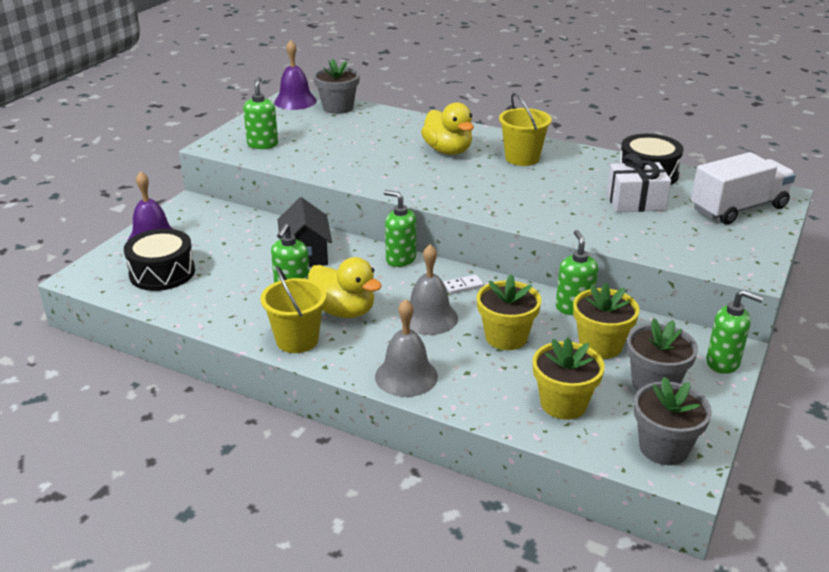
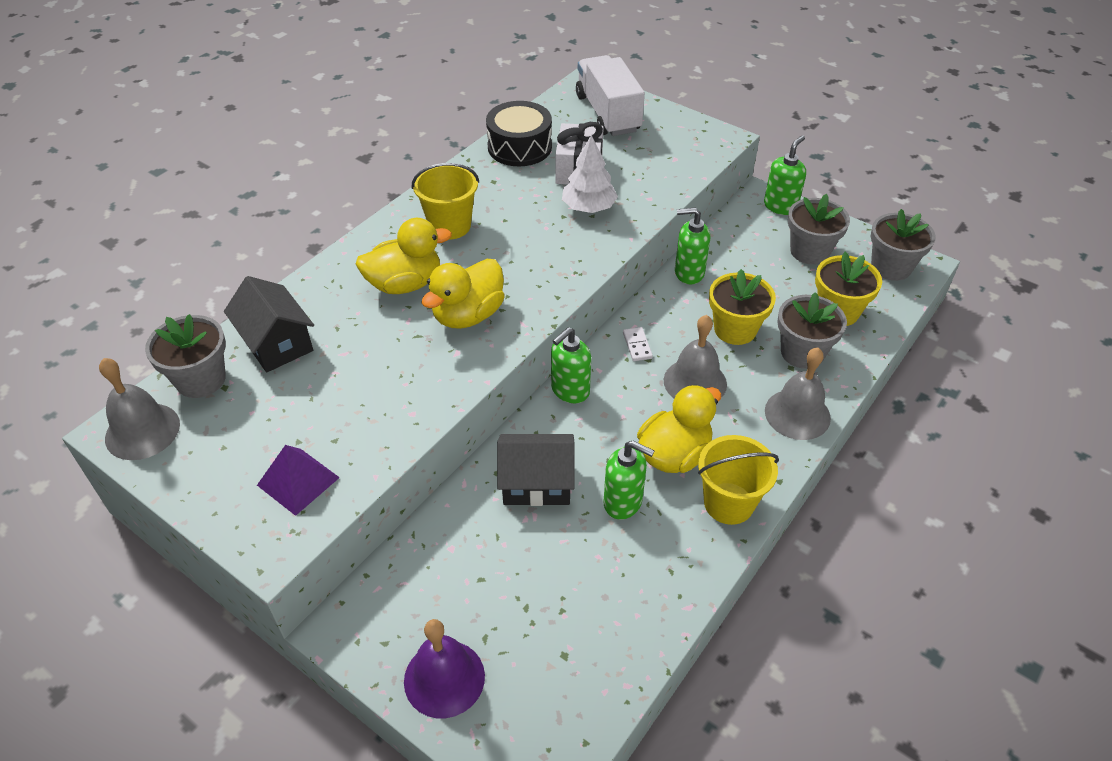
camera: 80 degrees left, 15 degrees up
(162, 273) = (549, 659): black drum -> none
(263, 144) = (298, 481): green soap dispenser -> purple pyramid
(295, 101) = (142, 431): purple bell -> grey bell
(375, 122) = (276, 343): none -> black house
(424, 176) = (468, 315): none -> yellow duck
(490, 379) = (802, 352): none -> grey flower pot
(582, 210) = (589, 207): none -> white tree
(600, 345) = (752, 270): yellow flower pot -> none

